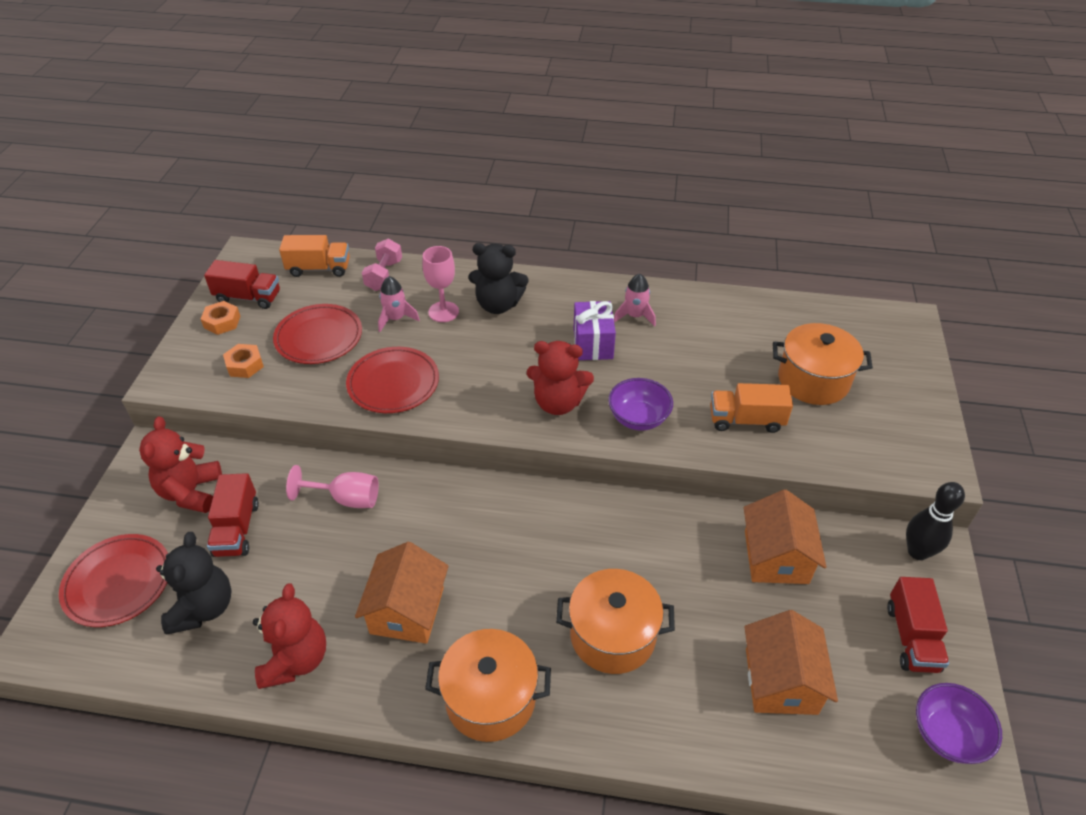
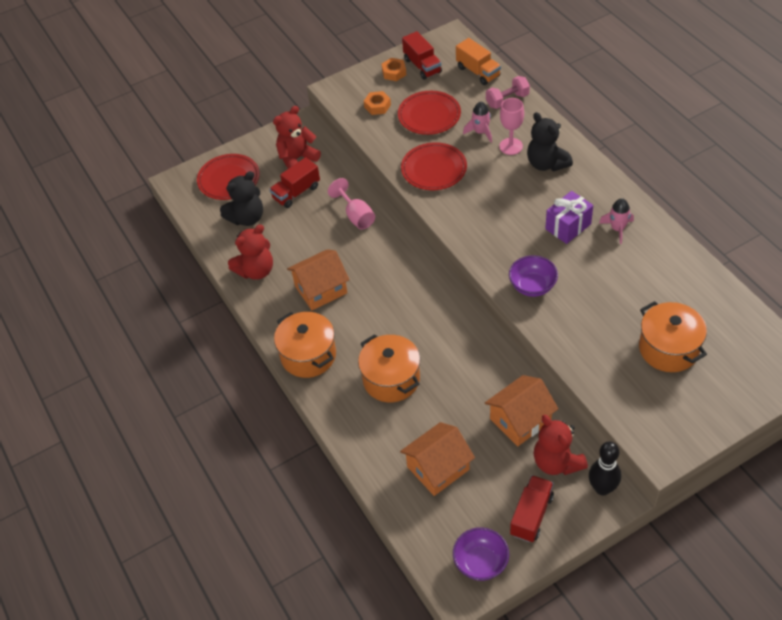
camera: 55 degrees right, 5 degrees up
(558, 403) = (502, 244): red teddy bear -> red teddy bear (557, 462)
(746, 420) = (591, 336): orange truck -> none
(911, 637) = (531, 515): red truck -> red truck turned 150 degrees clockwise

